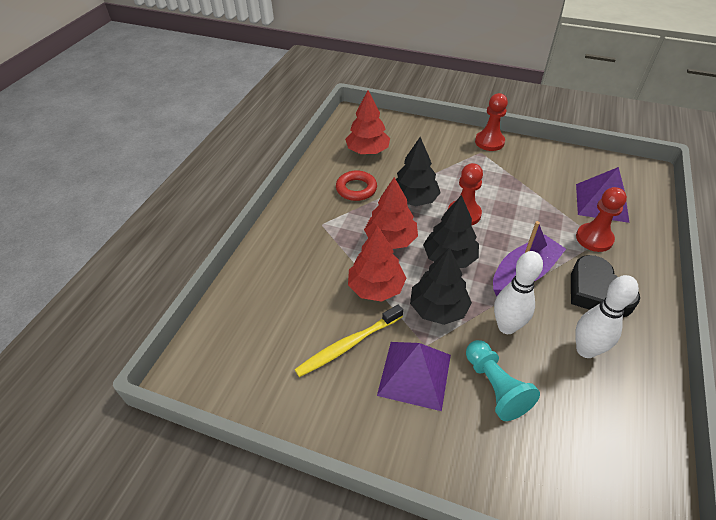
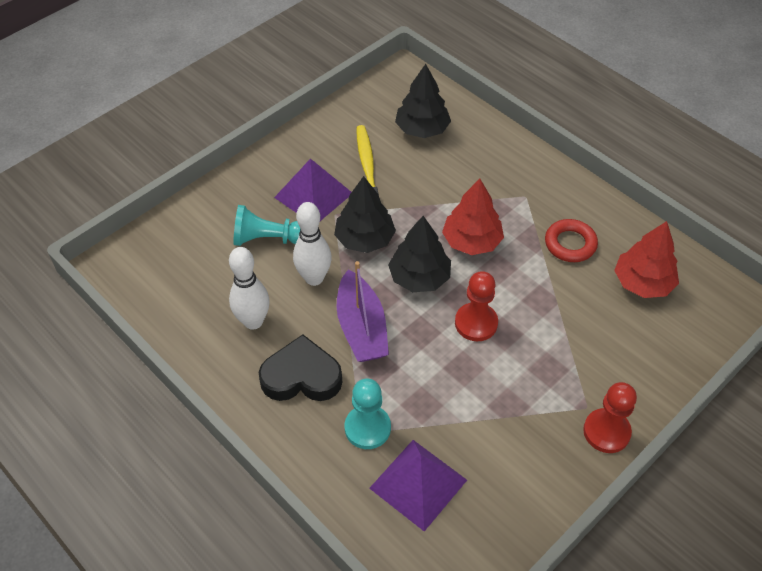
camera: 115 degrees right, 5 degrees up
(376, 287) = (416, 206): red tree -> none
(414, 199) = (525, 289): black tree -> black tree (422, 129)
(594, 238) = (367, 428): red pawn -> turquoise pawn

